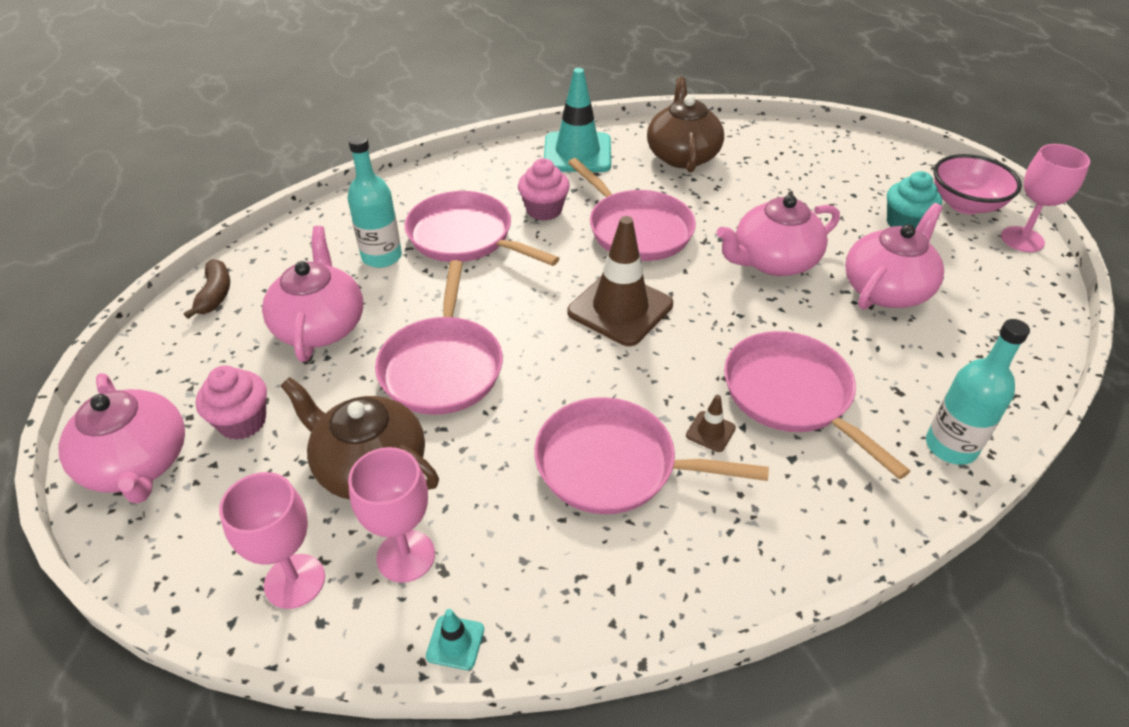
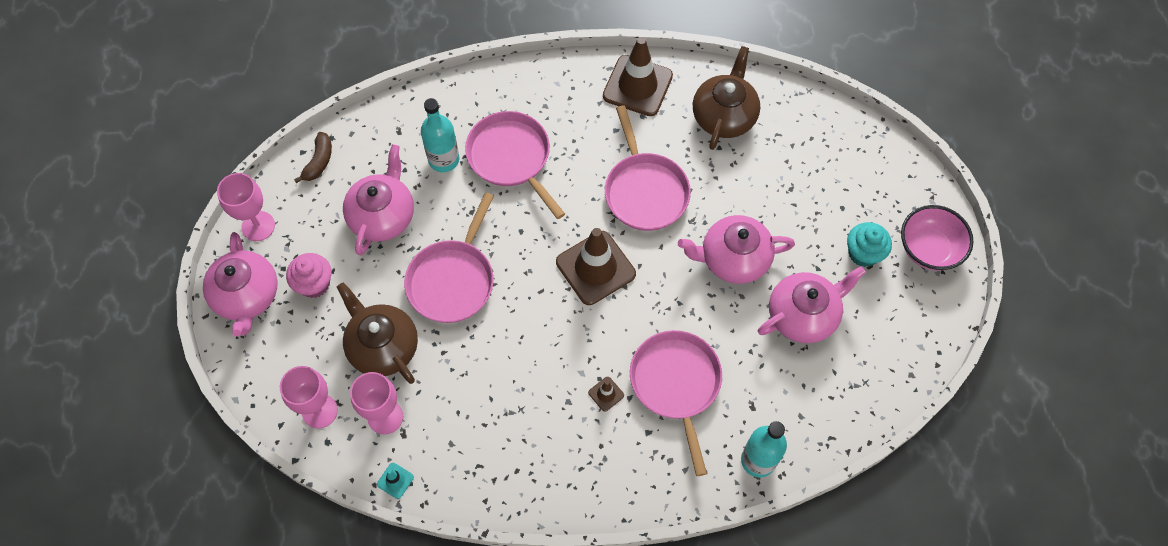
camera: 20 degrees right, 20 degrees up
(544, 210) = (582, 147): pink cupcake -> none
(577, 153) = (637, 86): turquoise traffic cone -> brown traffic cone
(613, 465) = (532, 397): pink pan -> none
(1022, 239) = (948, 301): pink goblet -> pink goblet (258, 226)

